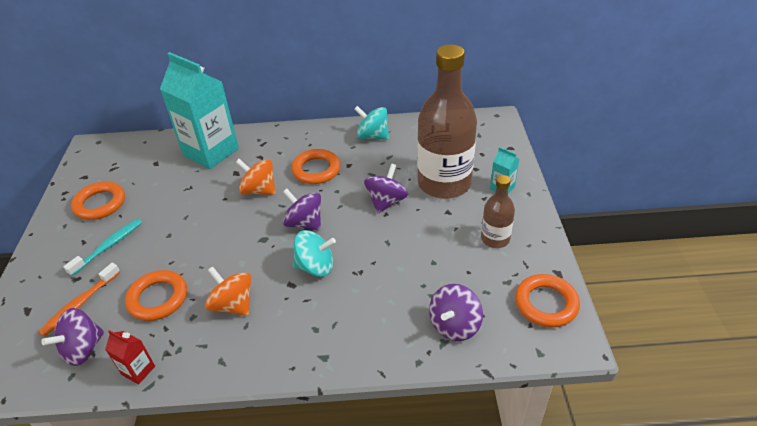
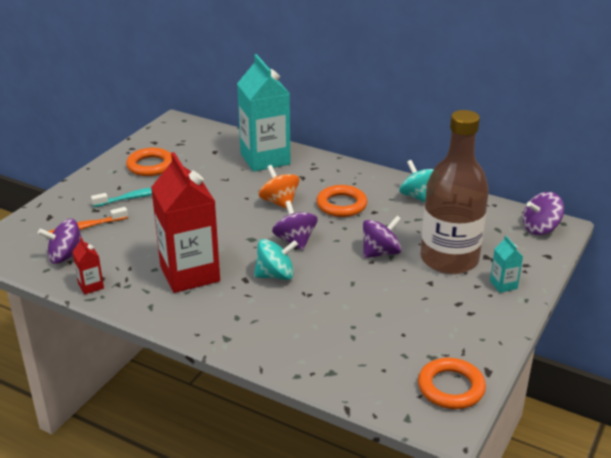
camera: 30 degrees right, 10 degrees down
(158, 298) = (140, 246): orange ring -> none
(233, 304) = (190, 274): orange spinning top -> red carton
(315, 266) = (275, 275): turquoise spinning top -> turquoise spinning top turned 45 degrees counterclockwise
(454, 325) = (351, 365): purple spinning top -> purple spinning top (540, 228)
(495, 239) = (454, 321): brown bottle -> none

